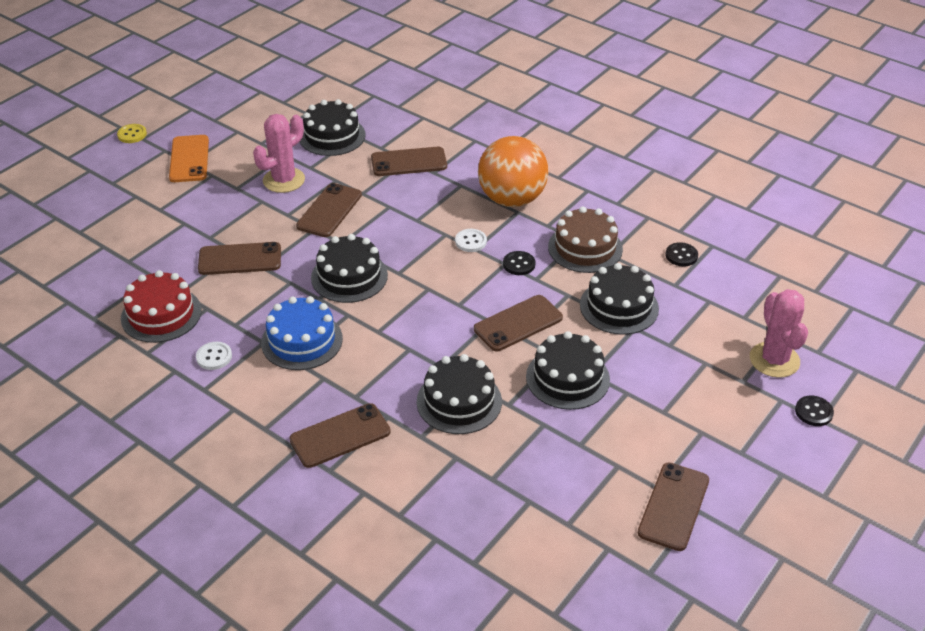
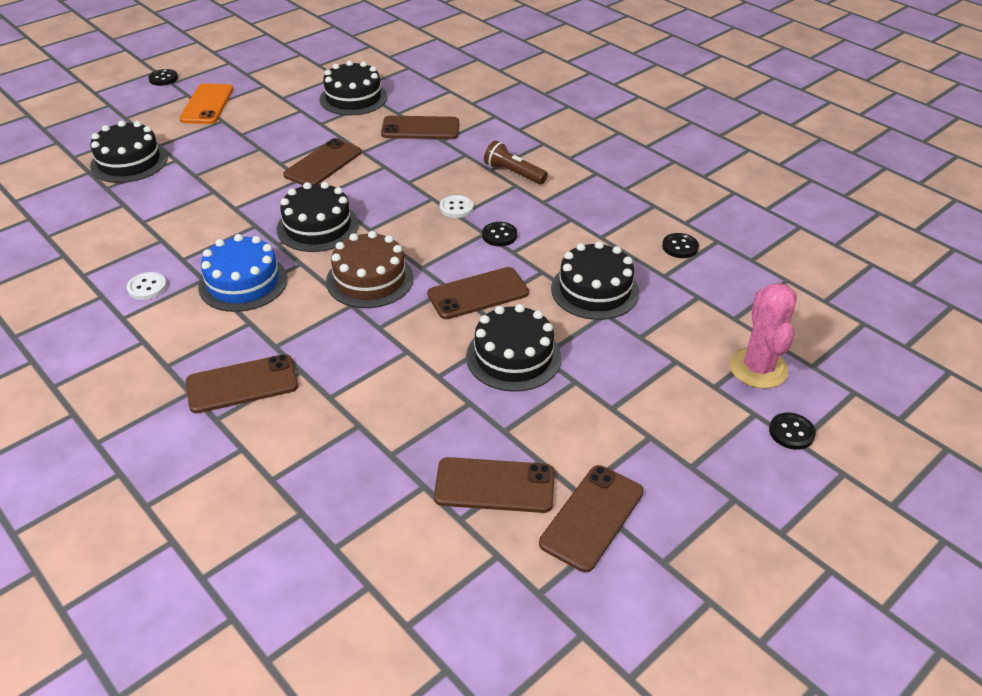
camera: 10 degrees right, 0 degrees up
(132, 134) = (163, 78): yellow button -> black button
(161, 314) = (114, 240): red cake -> none
(240, 259) = (215, 198): brown phone -> brown phone (494, 486)
(284, 180) = (290, 132): pink cactus -> none
(459, 401) = (384, 365): black cake -> black cake (129, 162)
(512, 199) = (513, 173): orange ball -> brown flashlight
(585, 248) = (576, 227): brown cake -> brown cake (370, 279)

